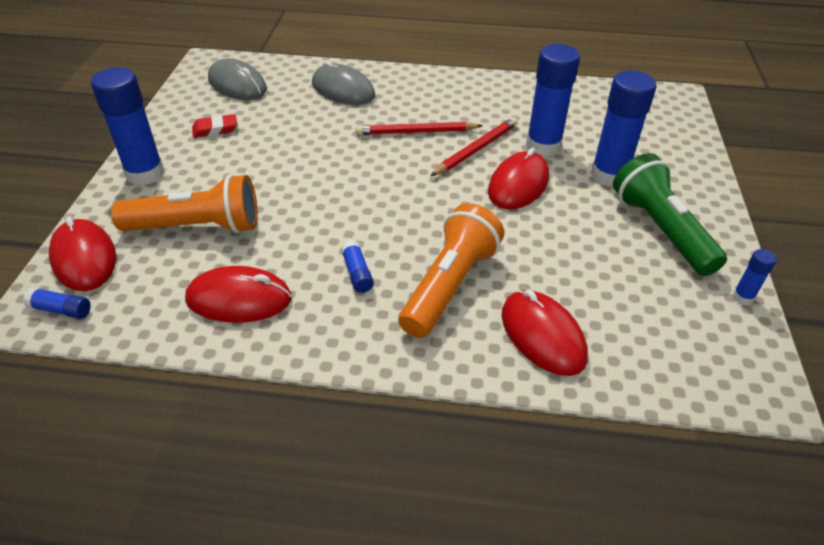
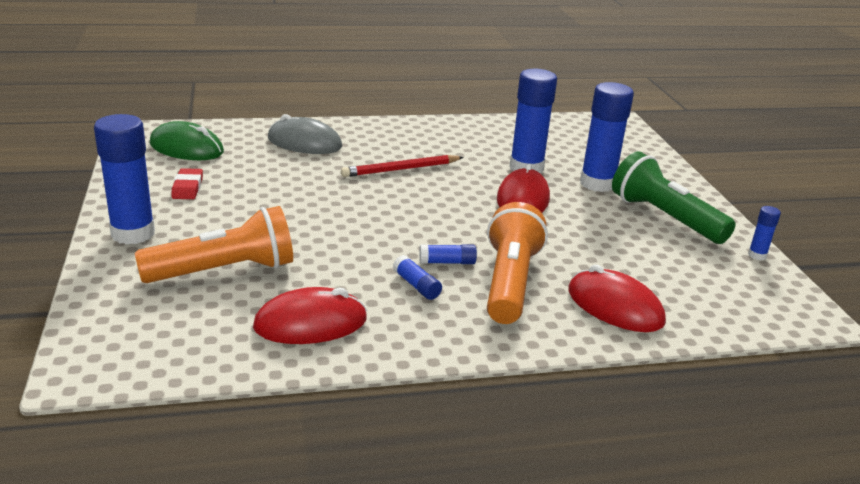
camera: 20 degrees left, 15 degrees down
(61, 310) = (116, 362): blue glue stick -> blue glue stick (447, 262)
(84, 258) = (112, 314): red mouse -> none
(215, 129) = (187, 188): red eraser -> red eraser turned 60 degrees counterclockwise
(237, 85) = (186, 148): grey mouse -> green mouse
(476, 149) = (467, 177): red pencil -> none

